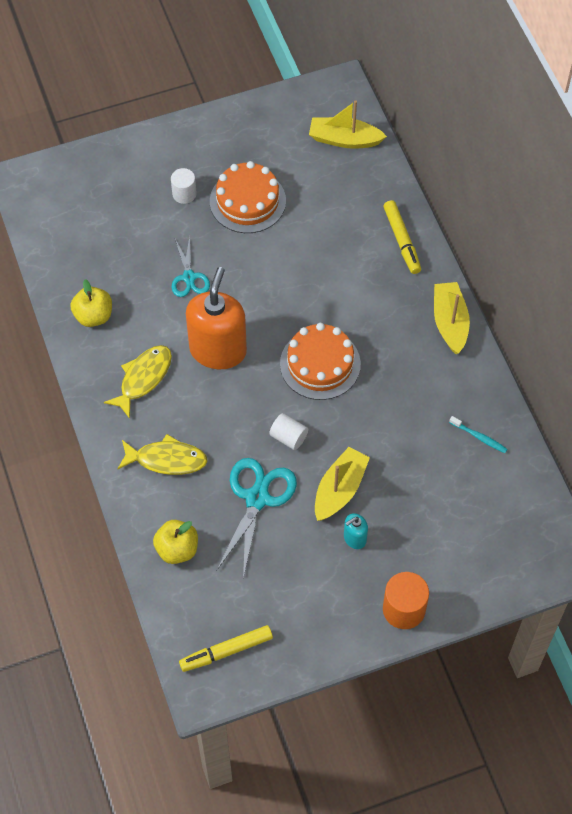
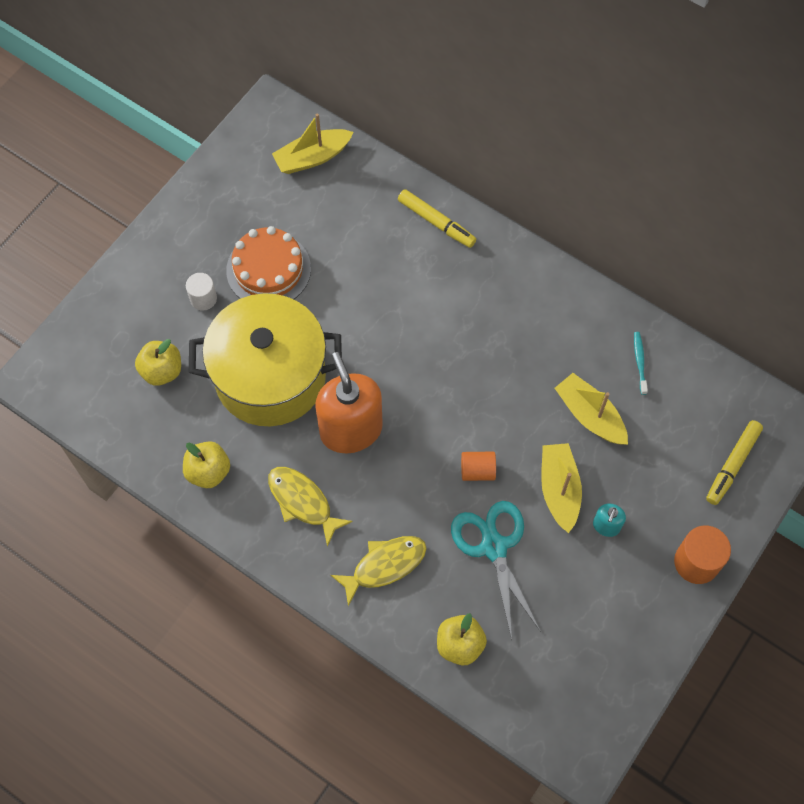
camera: 35 degrees left, 5 degrees up
(115, 227) = (162, 371): none -> yellow apple
(143, 378) = (303, 502): yellow fish -> yellow fish turned 45 degrees counterclockwise
(189, 277) = (270, 377): turquoise scissors -> yellow pot
(226, 651) = (577, 709): yellow marker -> yellow marker (732, 465)
(288, 437) = (477, 470): white cylinder -> orange cylinder
(320, 364) = (452, 383): orange cake -> none
(450, 322) = (535, 272): yellow boat -> yellow boat (590, 415)
(479, 437) = (639, 362): turquoise toothbrush -> turquoise toothbrush turned 90 degrees counterclockwise

